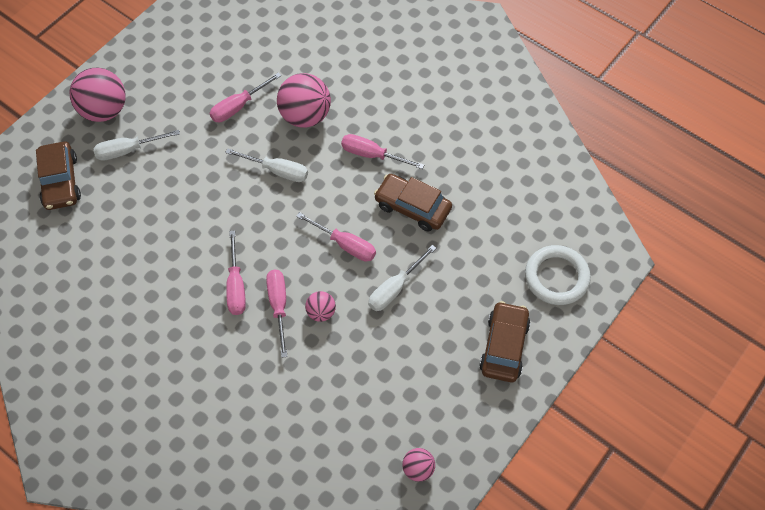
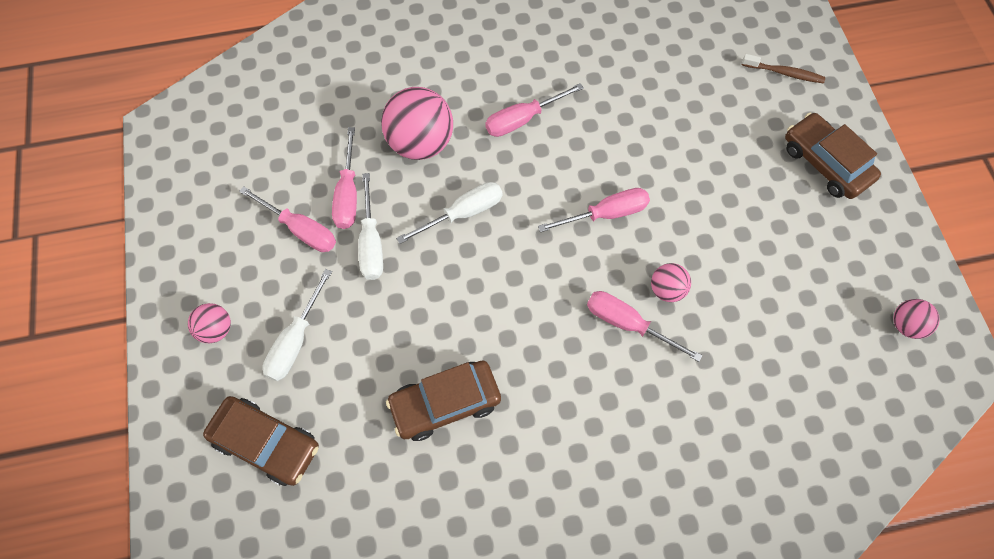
camera: 50 degrees left, 5 degrees up
(104, 110) = (216, 329): pink ball -> pink ball, size x0.51
(236, 286) = (569, 348): pink screwdriver -> pink screwdriver (300, 229)
(395, 288) = (692, 206): white screwdriver -> white screwdriver (371, 242)
(412, 207) = (613, 128): brown car -> brown car (445, 403)
(556, 277) = (784, 73): white ring -> brown toothbrush

